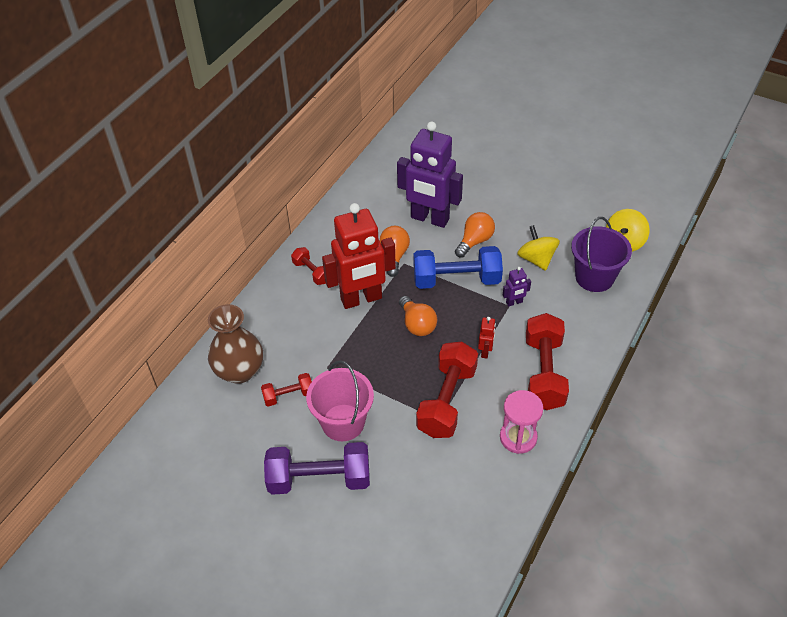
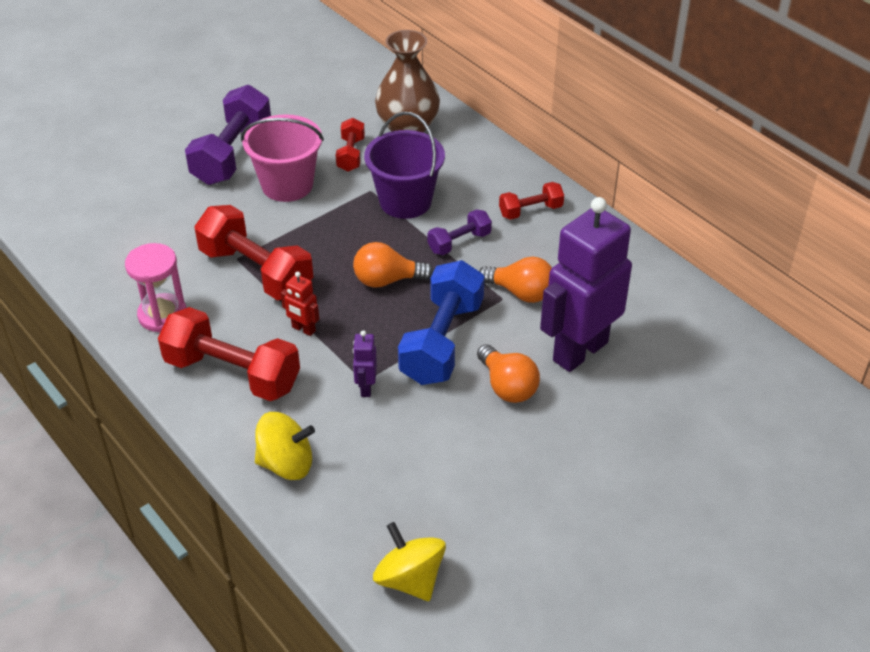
camera: 110 degrees right, 5 degrees down
(361, 299) = (459, 242): red robot -> purple dumbbell
(536, 259) = (433, 445): yellow spinning top -> yellow spinning top (286, 464)
(594, 277) = (358, 502): purple bucket -> purple bucket (405, 201)

